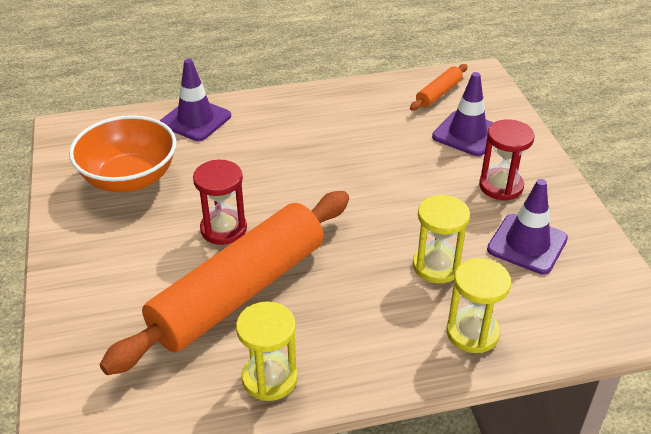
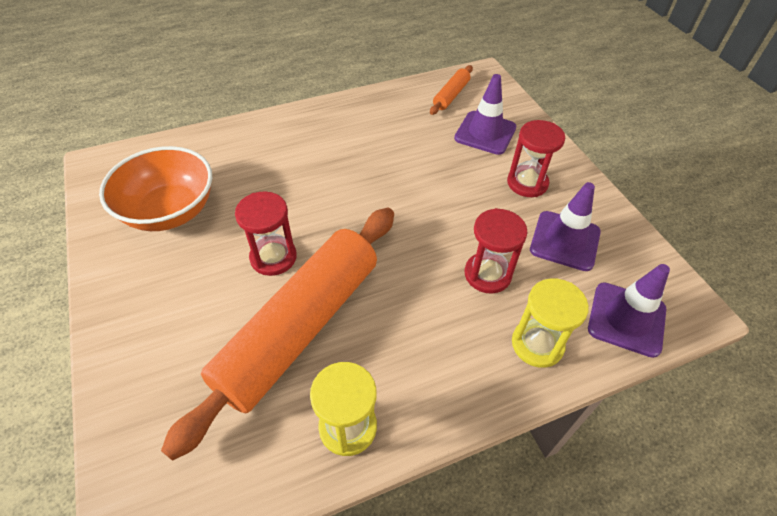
camera: 10 degrees left, 10 degrees up
(195, 120) = (228, 142): purple traffic cone -> purple traffic cone (626, 319)
(436, 266) = (487, 274): yellow hourglass -> red hourglass

